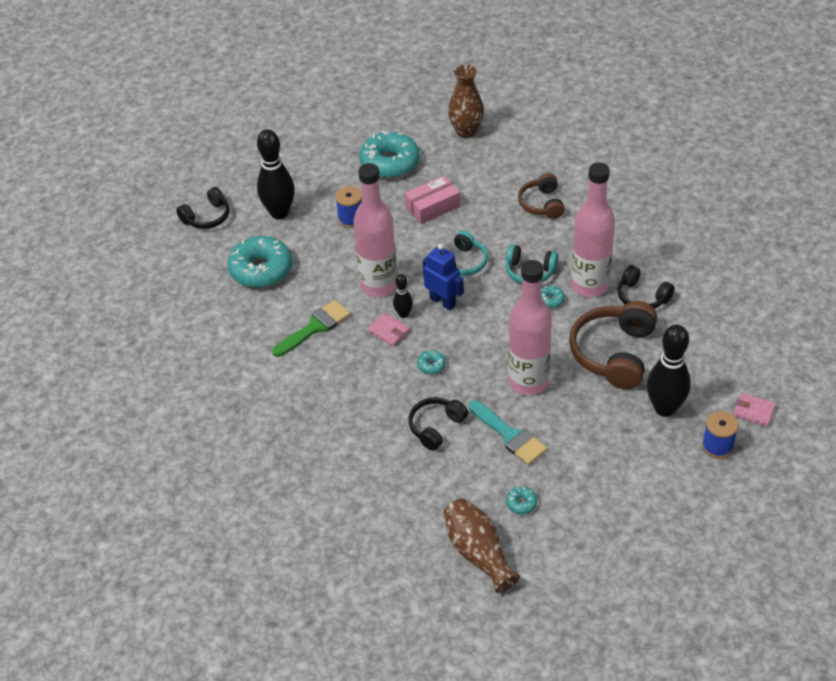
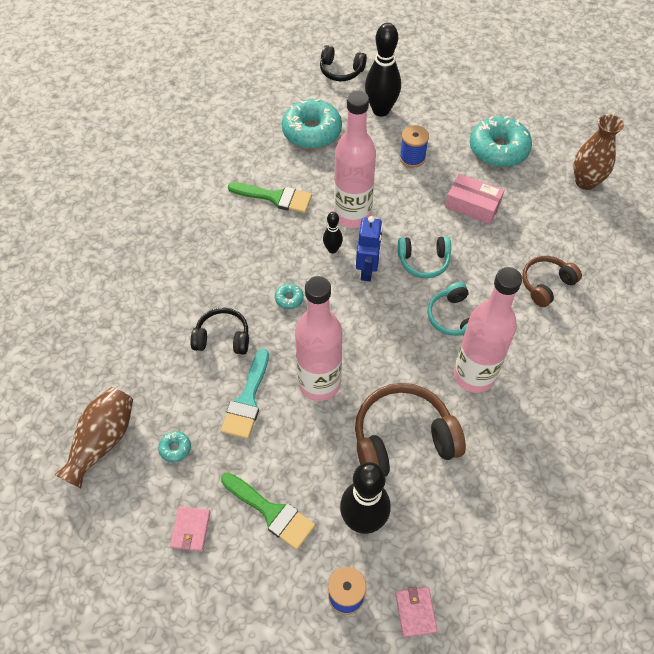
camera: 55 degrees right, 10 degrees up
(389, 331) = (306, 249): pink wallet -> pink wallet (191, 529)
(550, 300) = (431, 352): turquoise donut -> none
(621, 462) = (271, 512): none -> green brush
(642, 297) = (494, 429): black headphones -> none

